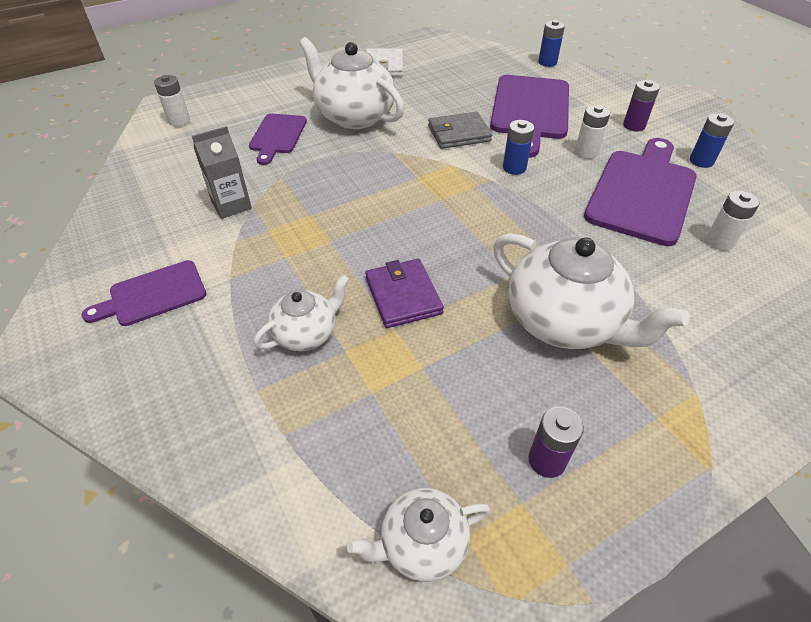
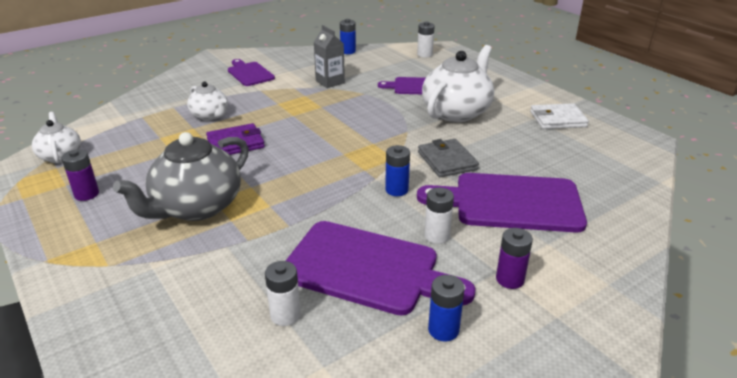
camera: 85 degrees right, 15 degrees down
(547, 62) = (642, 220): blue battery -> blue battery (348, 51)
(564, 322) = (196, 207): white teapot -> grey teapot

